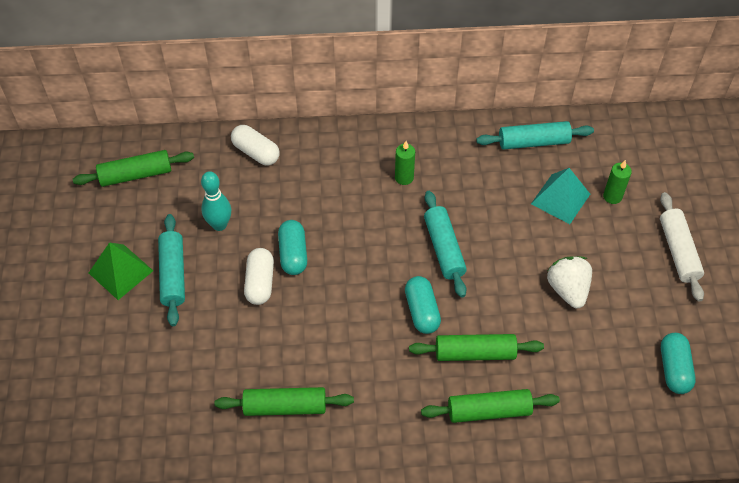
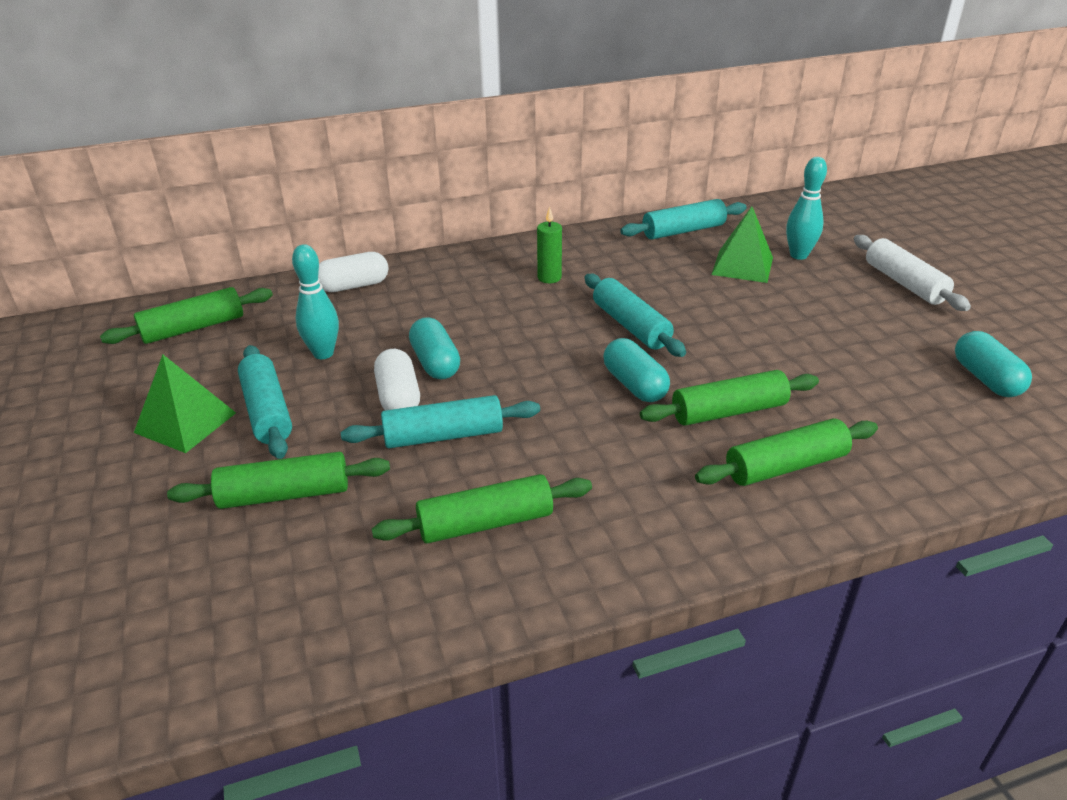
camera: 15 degrees left, 20 degrees down
(172, 351) = (285, 494): none -> green rolling pin
(256, 152) = (354, 286): white capsule -> white capsule turned 45 degrees counterclockwise
(279, 326) = (443, 436): none -> turquoise rolling pin
(560, 199) = (742, 266): turquoise pyramid -> green pyramid
(568, 289) = (804, 334): white strawberry -> none
(612, 196) = (798, 255): green candle -> turquoise bowling pin

